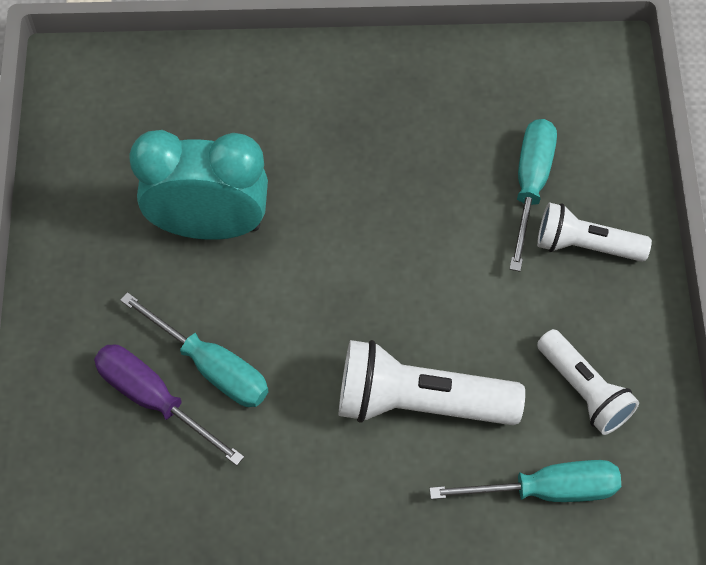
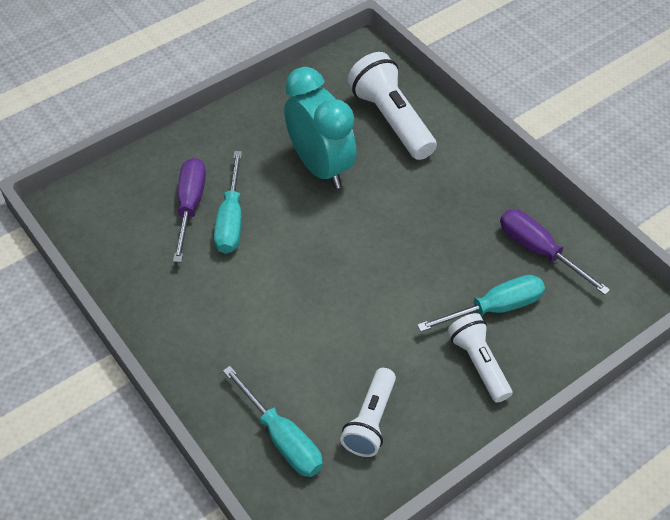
camera: 55 degrees right, 10 degrees down
(420, 402) = (289, 334): white flashlight -> white flashlight (391, 120)
(490, 97) = (539, 251): none -> purple screwdriver

